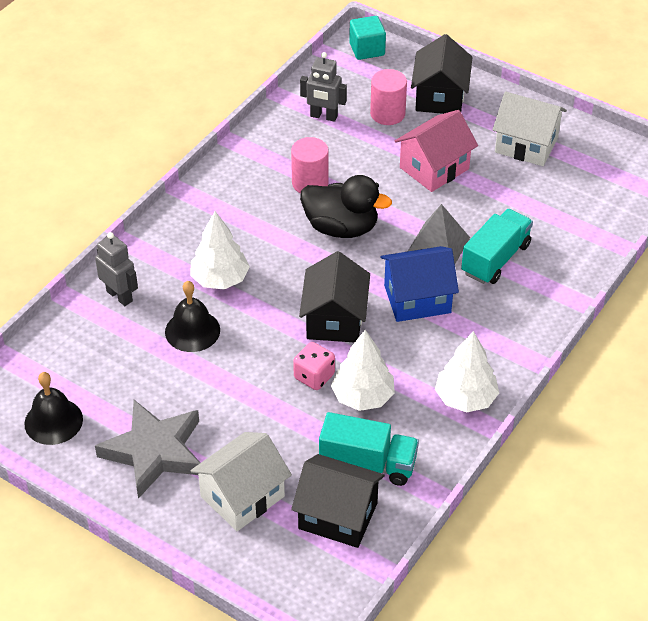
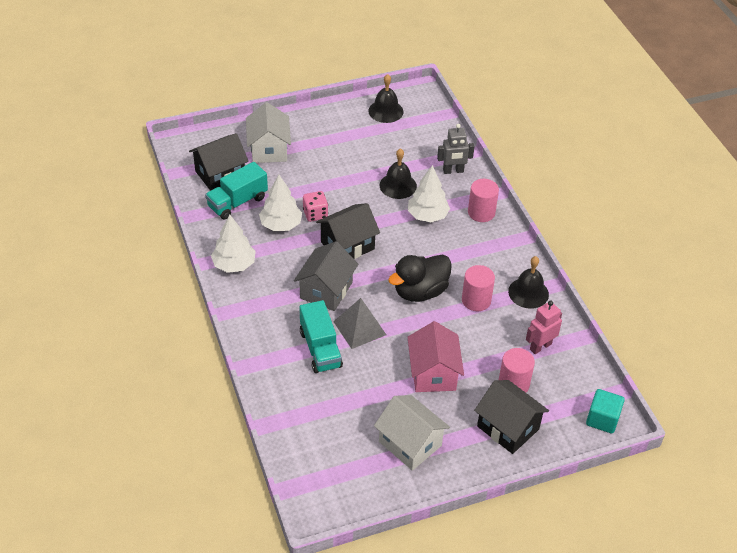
camera: 125 degrees right, 0 degrees up
(154, 452) = (329, 134): grey star -> none
(172, 239) = (481, 212): none -> pink cylinder
(260, 153) = (528, 293): none -> black bell
(323, 116) = (540, 346): grey robot -> pink robot
(335, 319) = (347, 245): black house -> black house turned 75 degrees counterclockwise
(417, 299) = (326, 290): blue house -> grey house
(526, 145) = (410, 443): white house -> white house turned 75 degrees clockwise

